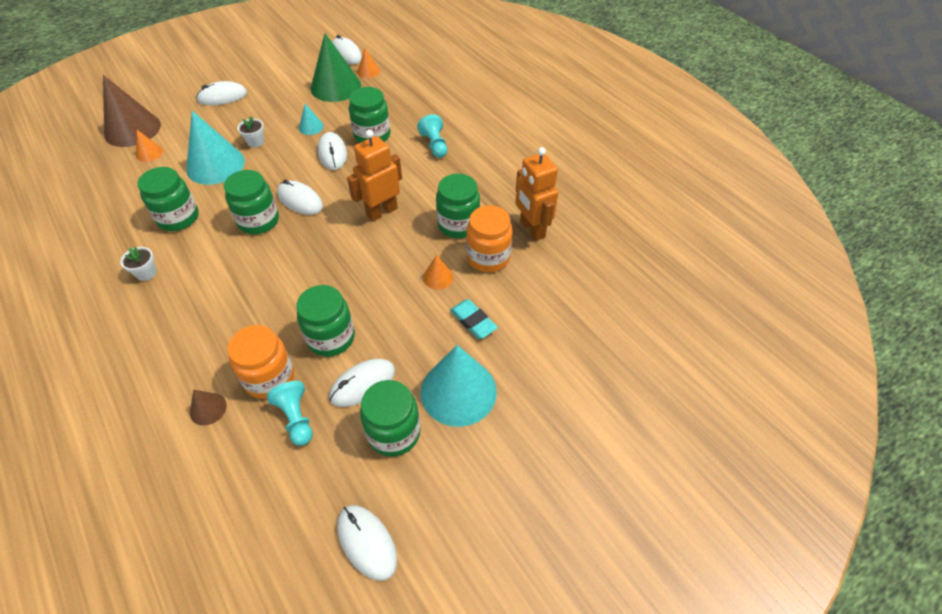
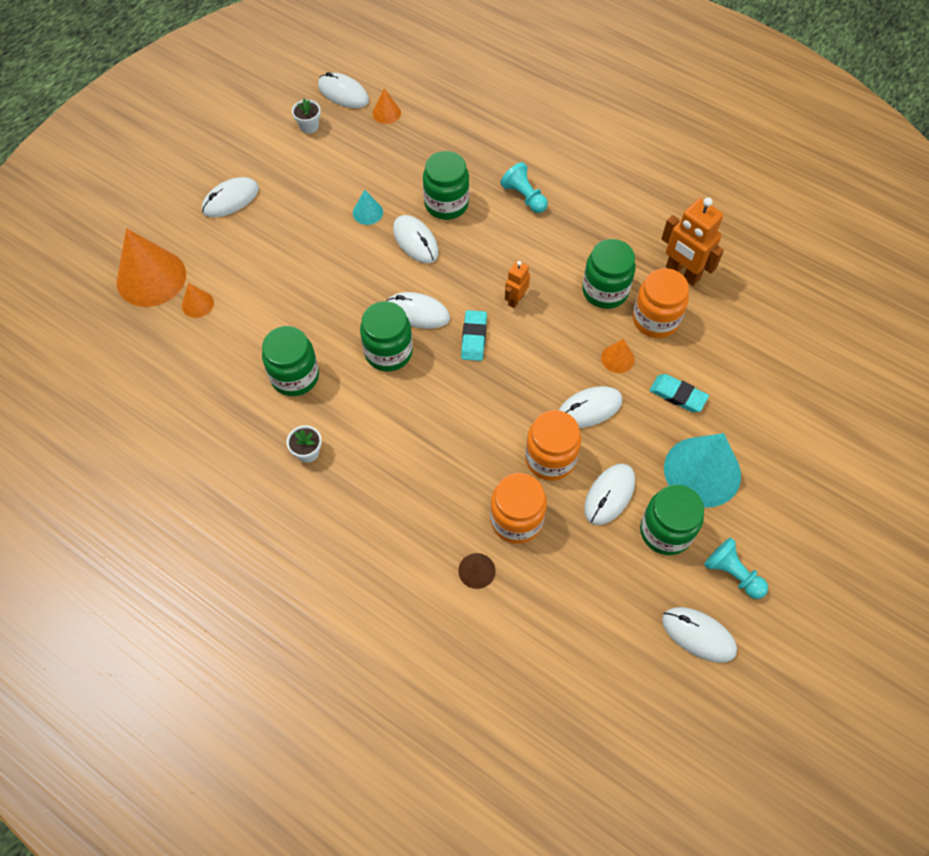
camera: 20 degrees left, 10 degrees up
(132, 129) = (151, 278): brown cone -> orange cone
(215, 165) = (289, 296): turquoise cone -> none
(255, 142) = (315, 252): white flower pot -> white flower pot (309, 126)
(296, 418) = (567, 550): turquoise pawn -> turquoise pawn (732, 573)
(331, 229) = (474, 337): none -> turquoise eraser
(331, 338) = (550, 459): green jar -> orange jar
(335, 86) = (361, 146): green cone -> none
(381, 212) = (515, 300): orange robot -> orange robot, size x0.56
(389, 309) = (589, 408): none -> white mouse

